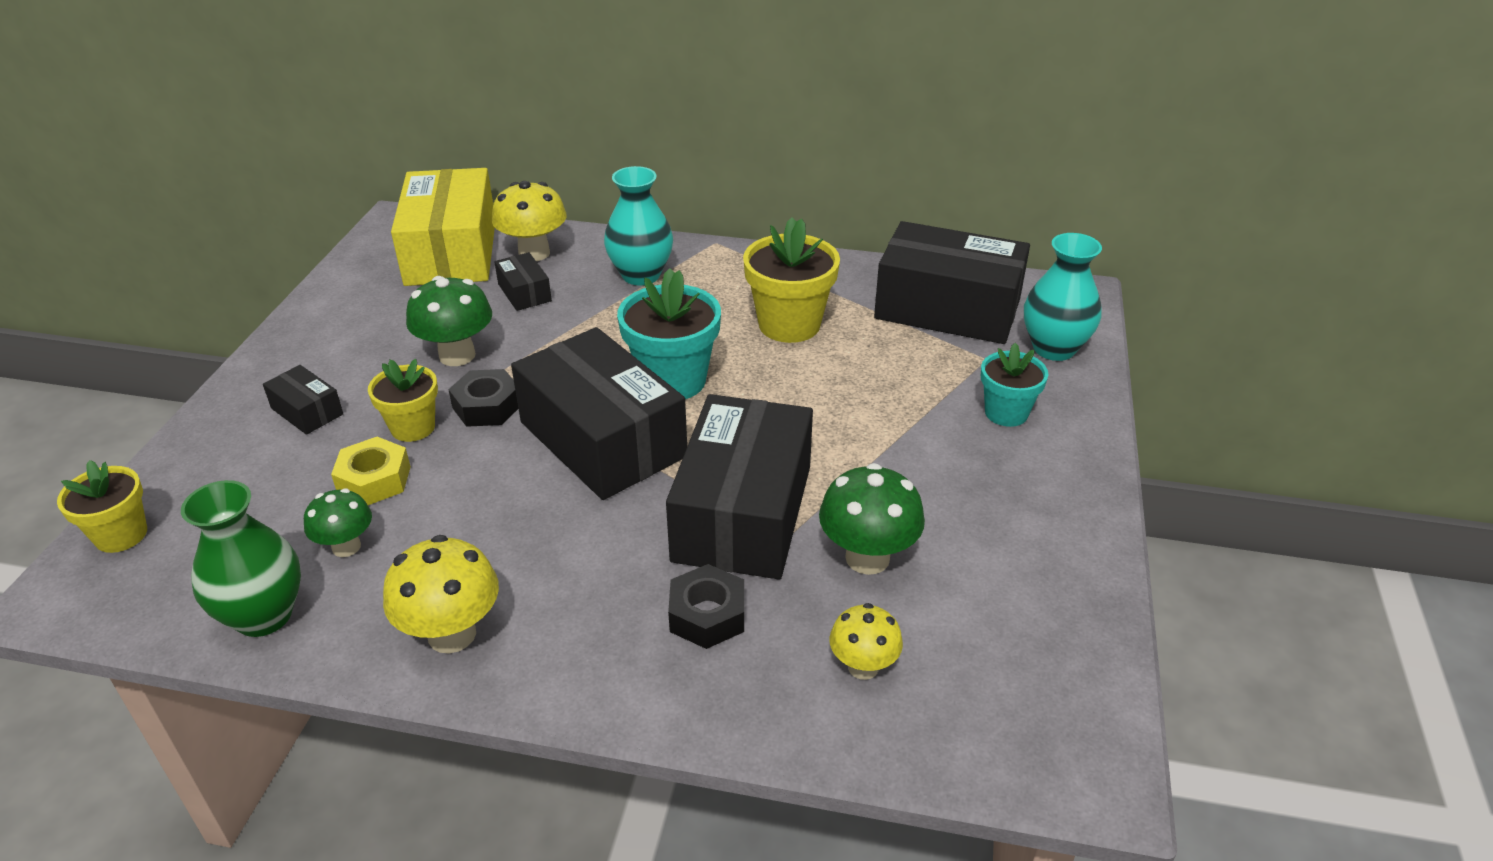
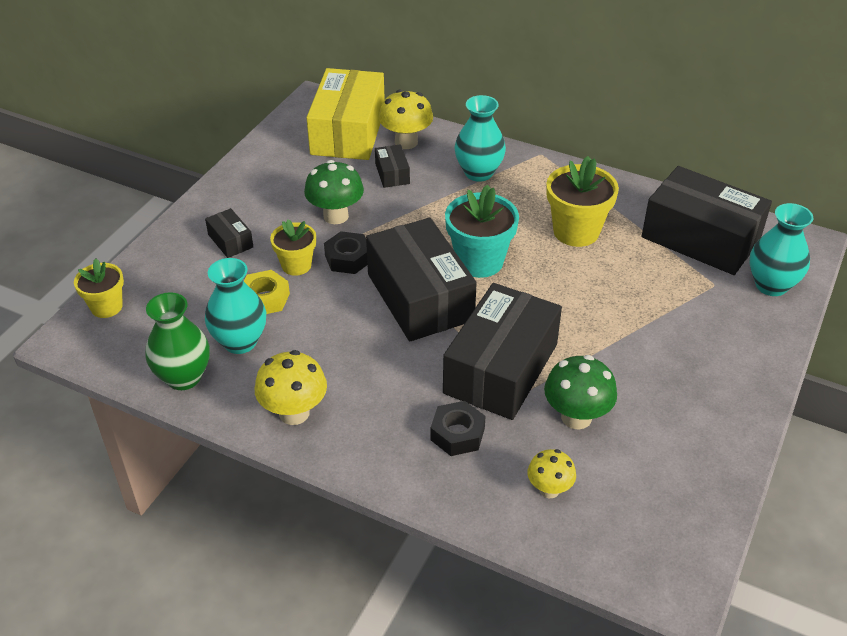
camera: 15 degrees right, 5 degrees up
(346, 547) = (240, 342): green mushroom -> turquoise vase
(1006, 413) = (714, 330): turquoise flower pot -> none

